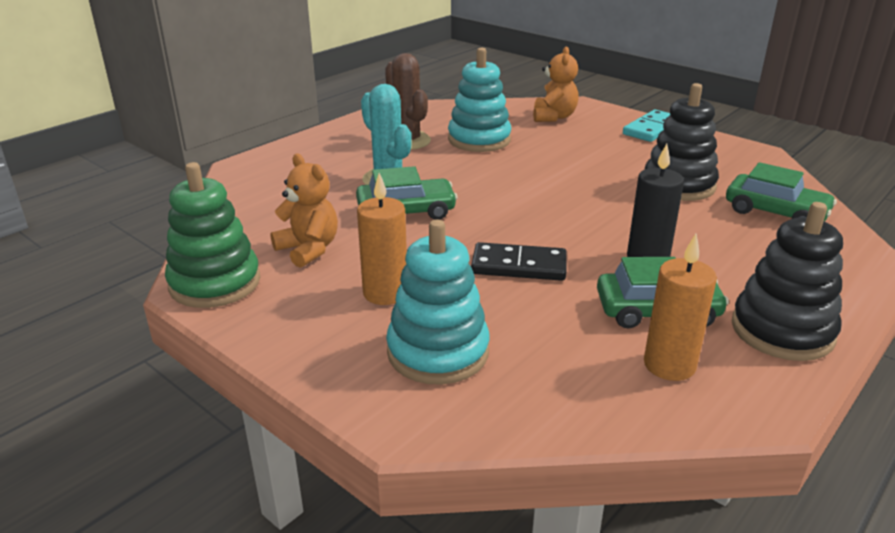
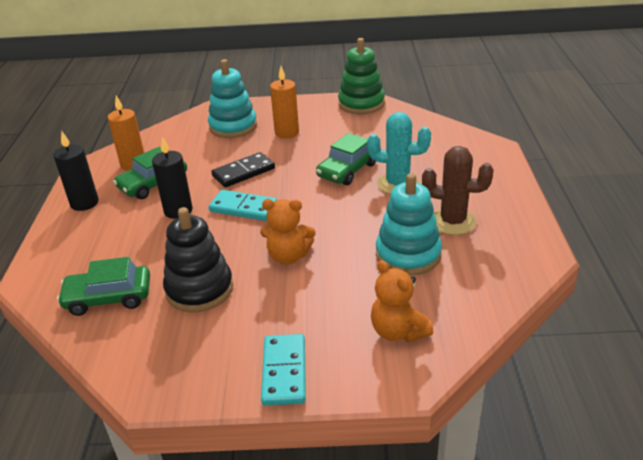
camera: 140 degrees right, 5 degrees up
(308, 249) = (354, 131): orange teddy bear -> orange teddy bear (288, 256)
(568, 227) = (243, 208): none -> turquoise domino
(782, 331) = (84, 203): black stacking toy -> black candle

